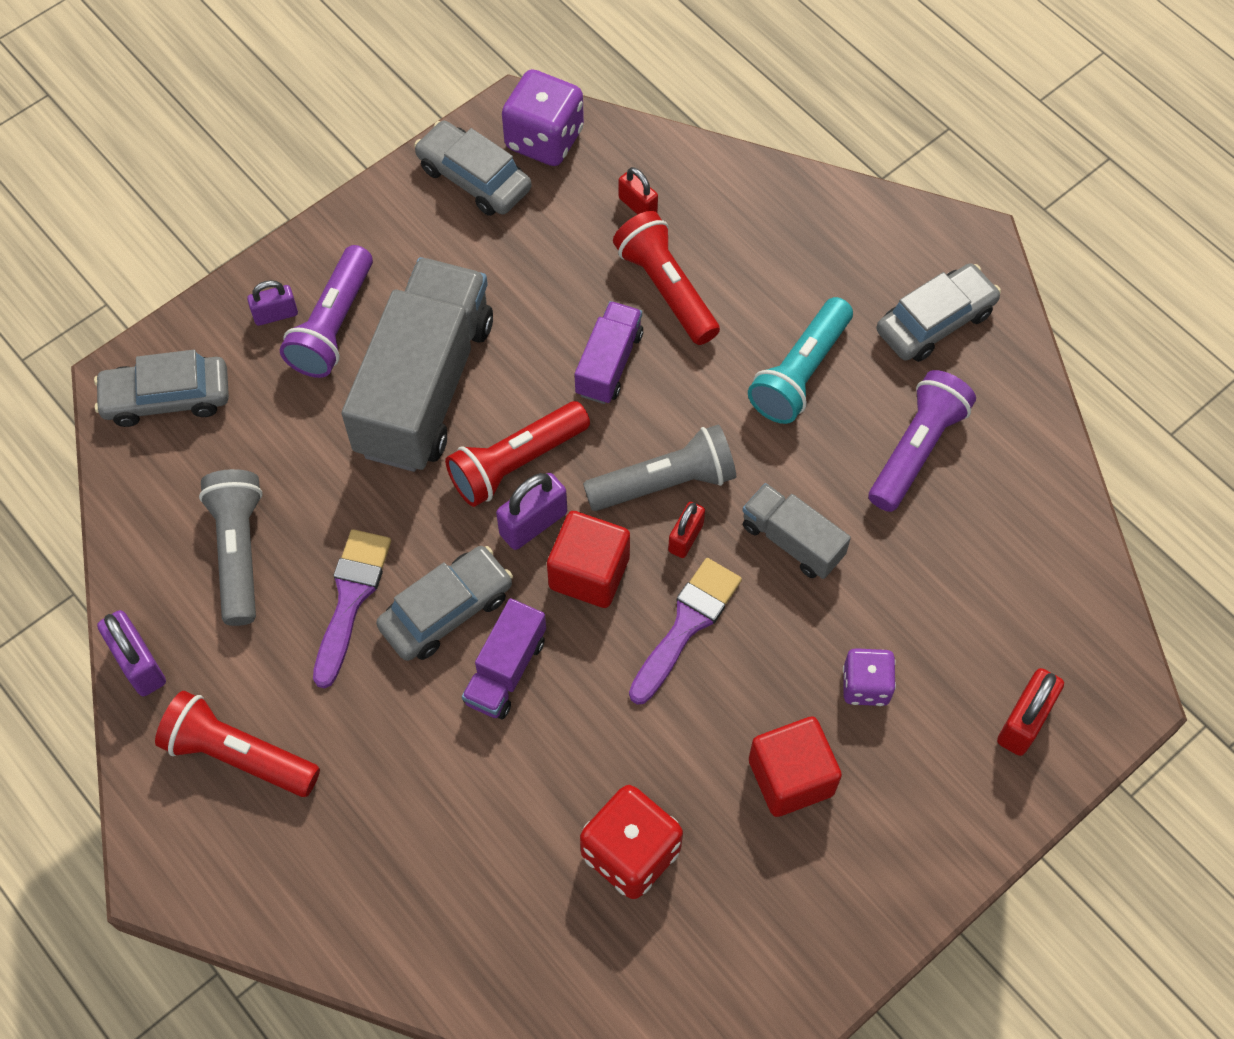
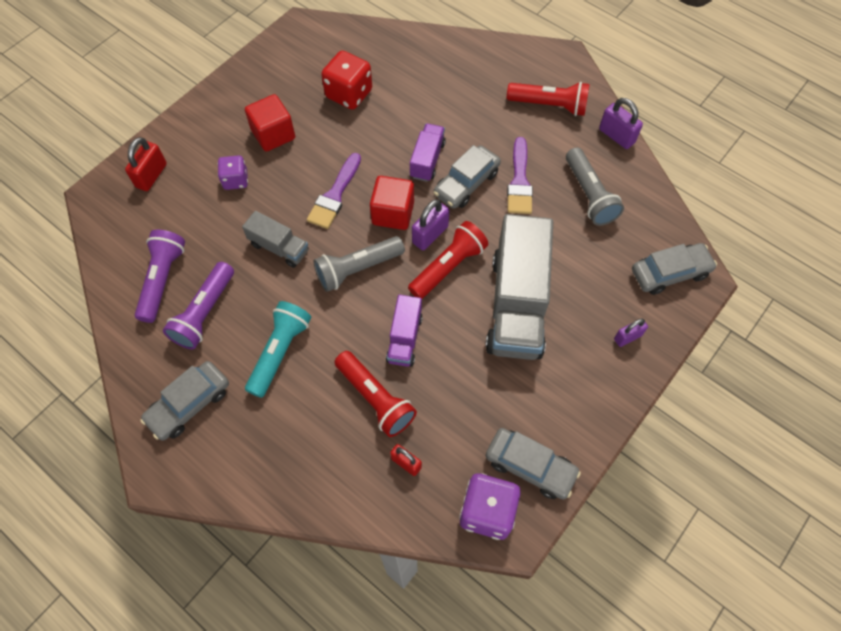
camera: 170 degrees right, 0 degrees up
(333, 325) = (588, 336): purple flashlight -> purple flashlight (162, 280)
(685, 537) = (341, 240): red padlock -> none

